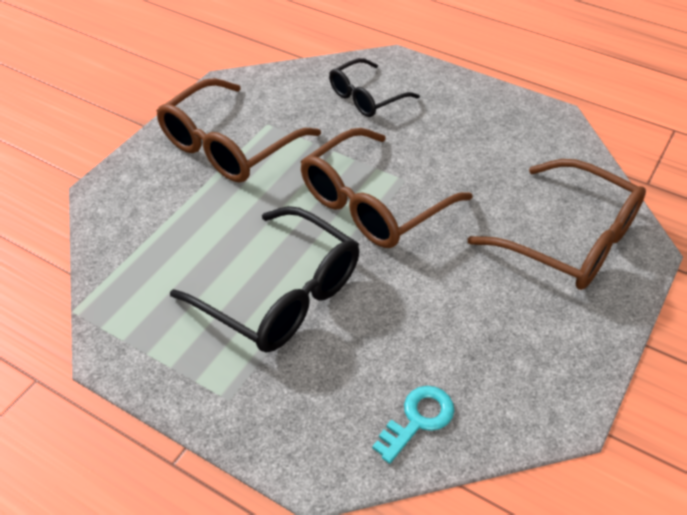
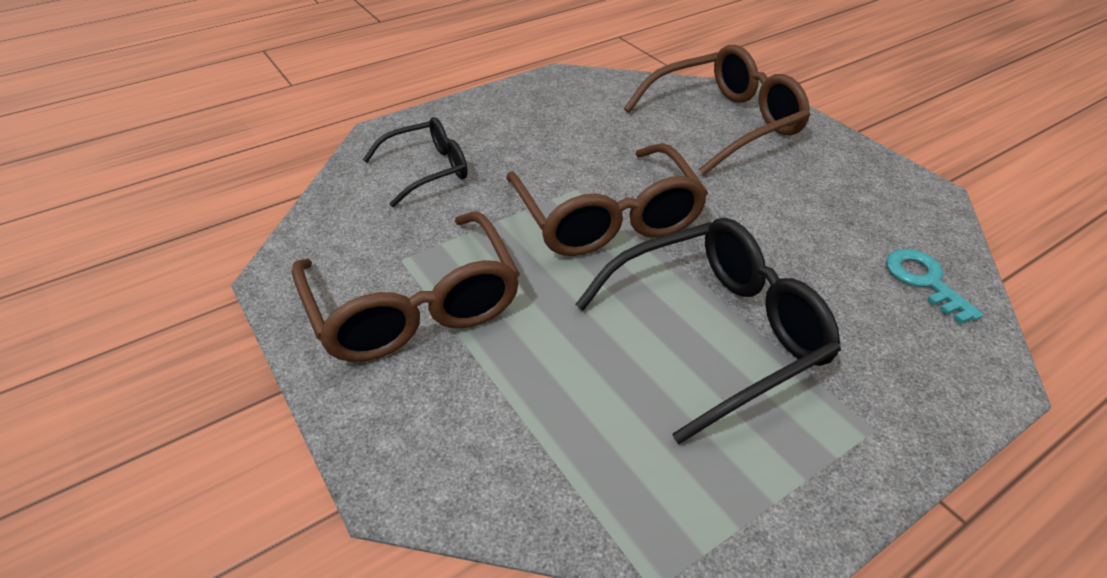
camera: 65 degrees left, 5 degrees down
(366, 97) = (427, 170): black glasses -> black glasses turned 105 degrees counterclockwise

